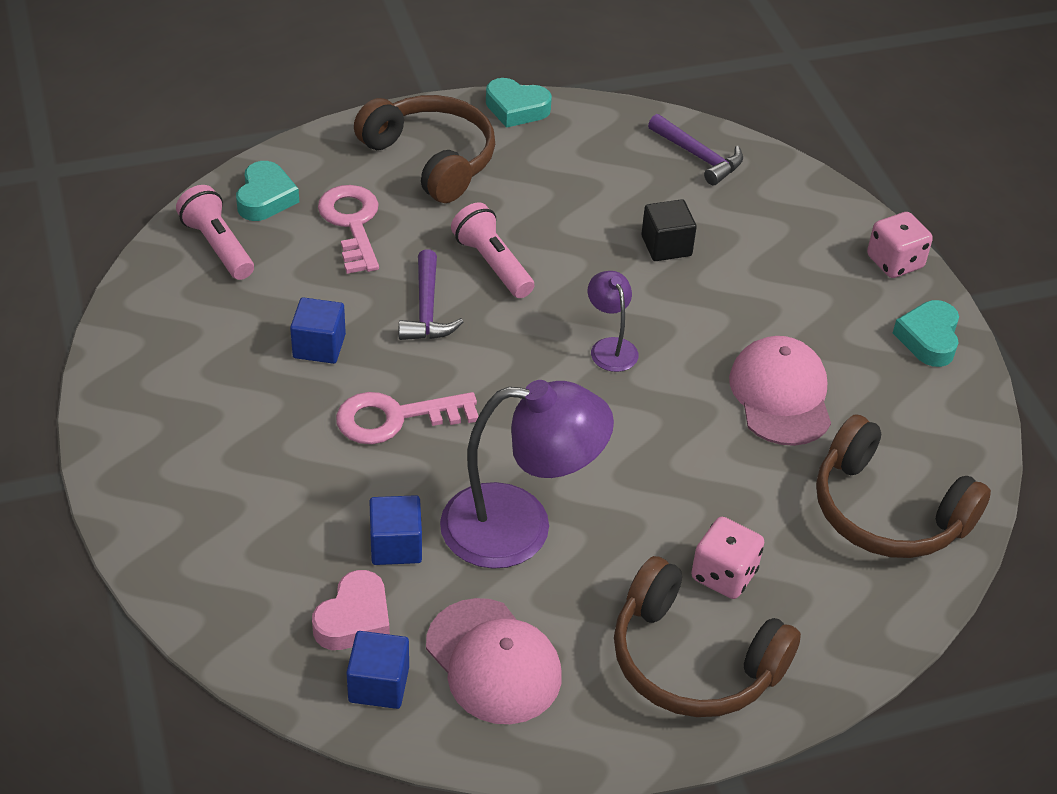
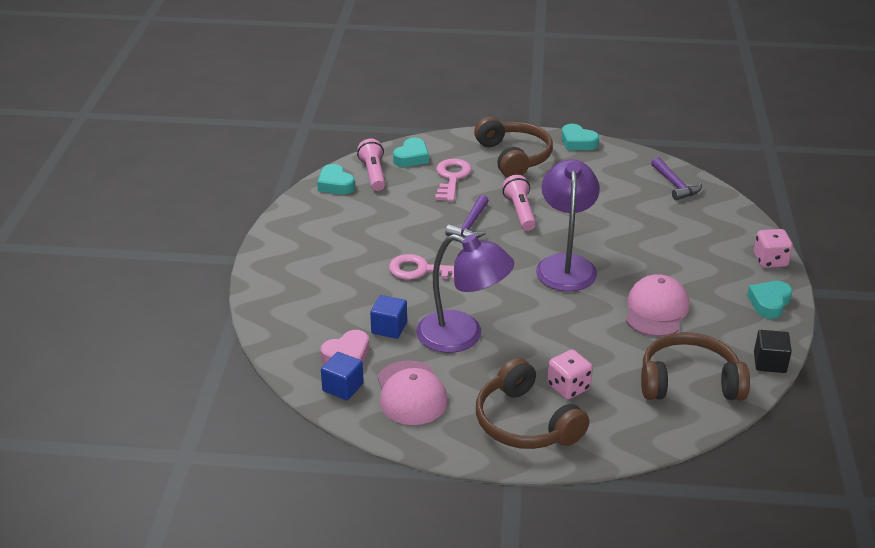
camera: 25 degrees right, 10 degrees down
(163, 283) = (335, 184): none -> turquoise heart
(319, 346) = (401, 229): blue cube -> none
(610, 347) = (566, 265): purple lamp -> purple lamp, size x2.07
(666, 246) = (629, 224): black cube -> black cube (769, 362)
(887, 511) = (689, 382): brown headphones -> brown headphones turned 120 degrees clockwise

